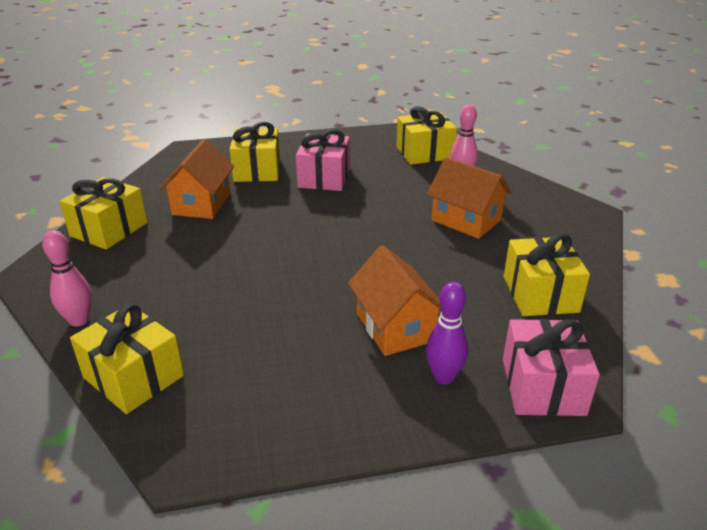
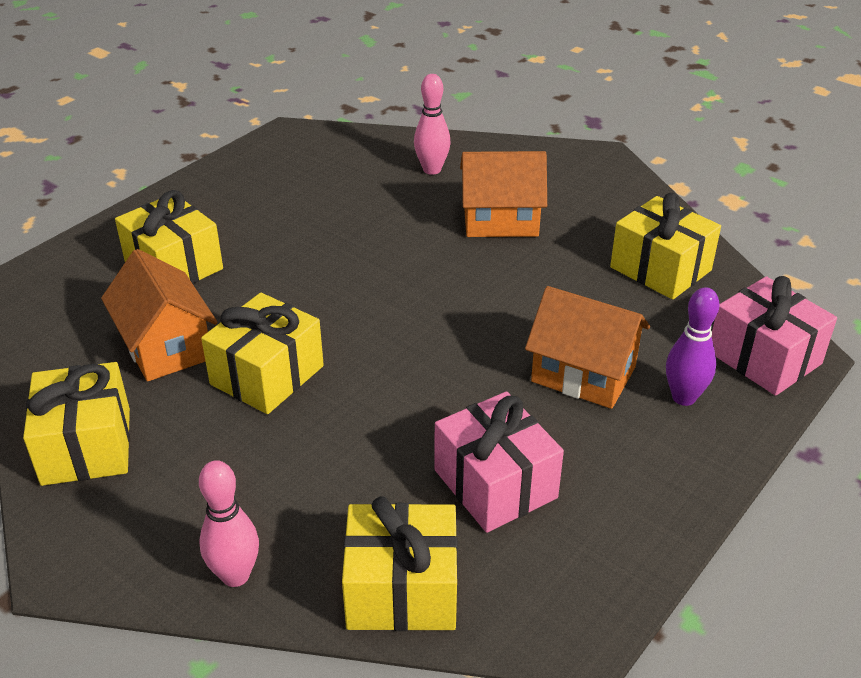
camera: 40 degrees left, 5 degrees up
(324, 177) = (276, 238): pink gift -> pink gift (495, 484)
(424, 153) = (352, 154): yellow gift -> yellow gift (267, 375)

